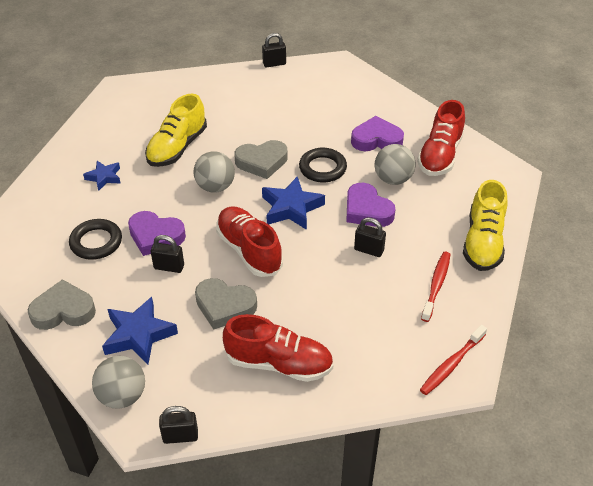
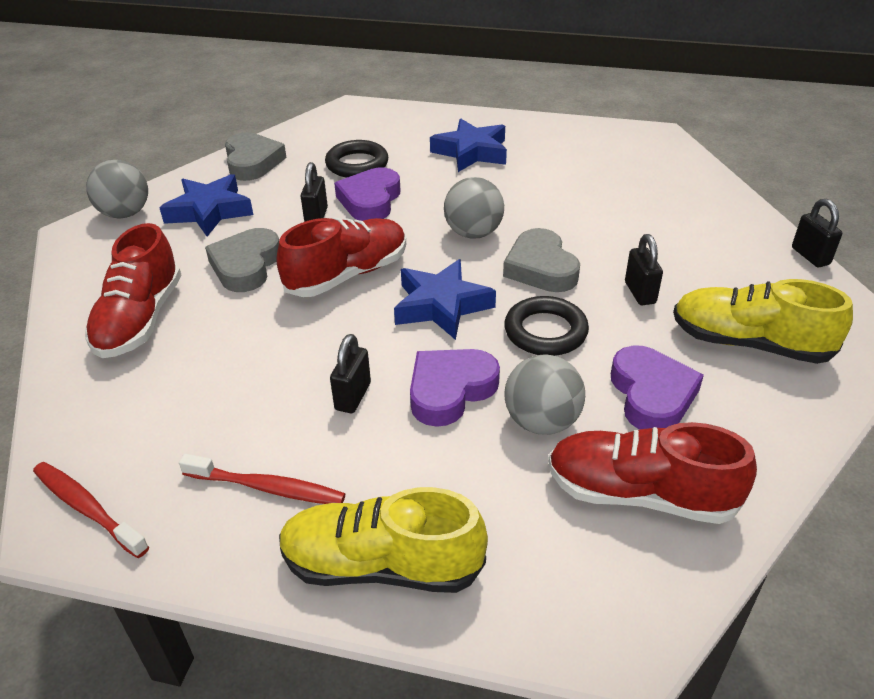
camera: 85 degrees right, 5 degrees down
(104, 177) = (471, 152): blue star -> blue star, size x1.66
(177, 147) = (547, 193): yellow shoe -> yellow shoe (749, 343)
(180, 436) = (57, 257): black padlock -> black padlock (640, 293)

